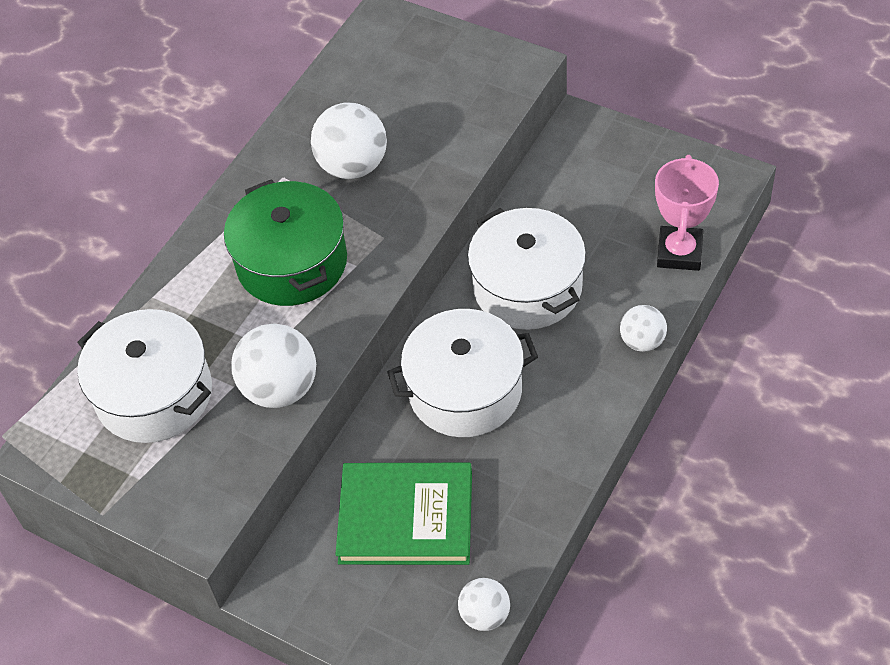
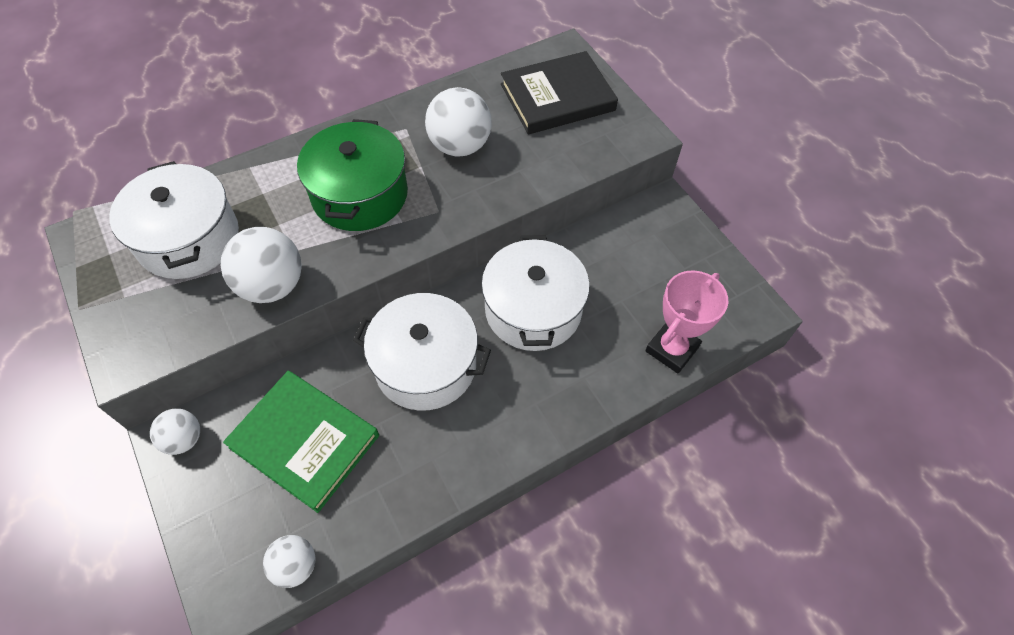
camera: 25 degrees right, 5 degrees up
(412, 69) = (557, 97): none -> black book
(642, 341) = (589, 406): white ball -> white ball (184, 439)

